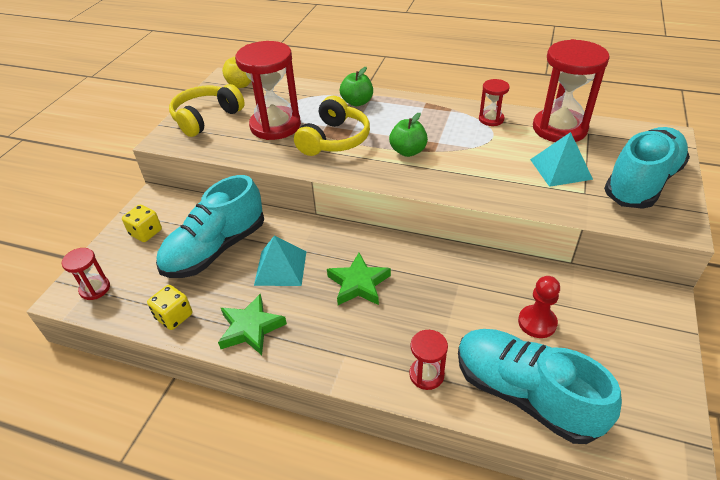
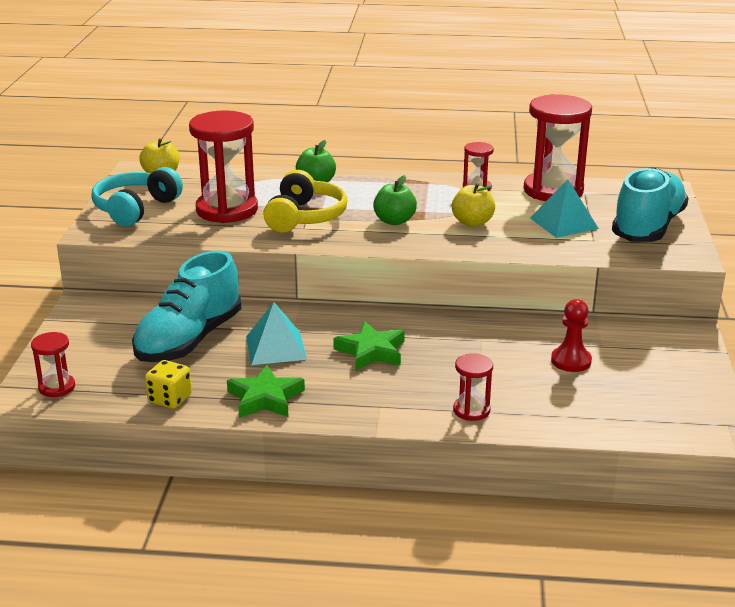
camera: 15 degrees left, 15 degrees down
(146, 232) = (92, 334): yellow dice -> none
(206, 118) = (135, 209): yellow headphones -> turquoise headphones
(476, 160) = (472, 222): none -> yellow apple
(525, 394) = (574, 412): turquoise shoe -> none

